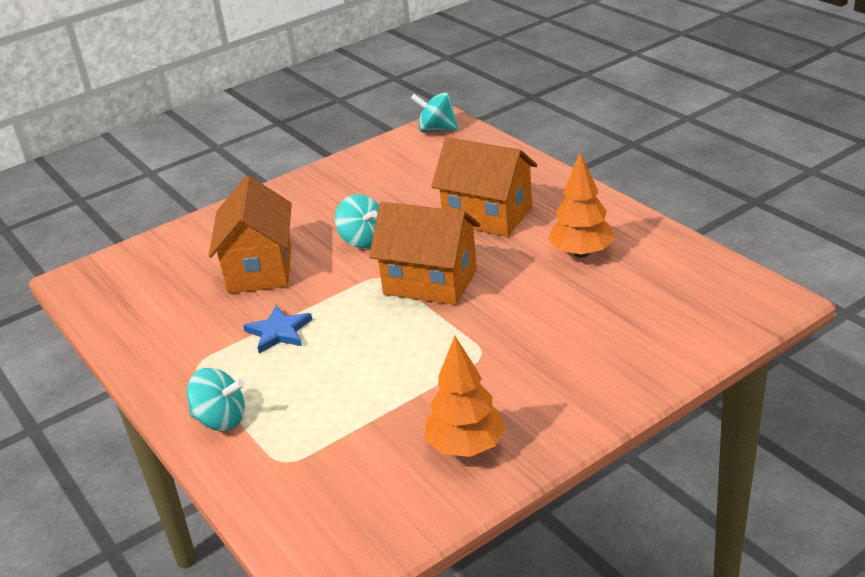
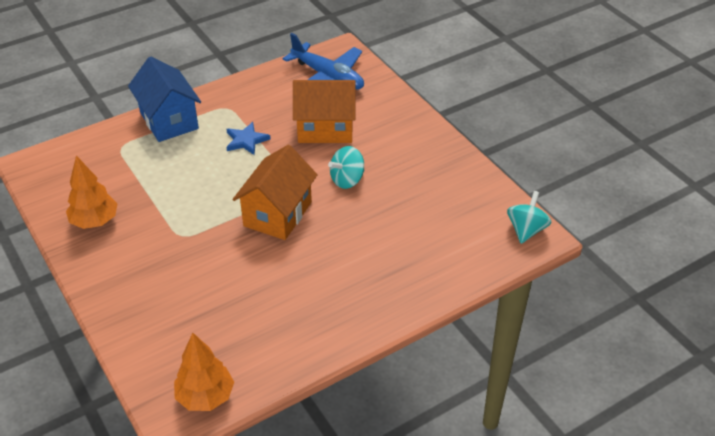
camera: 90 degrees right, 10 degrees up
(140, 282) = (328, 77): none -> blue plane
(221, 420) = (169, 120): turquoise spinning top -> blue house
(487, 215) = (362, 253): orange house -> none
(581, 253) = (286, 305): orange tree -> orange tree (205, 397)

